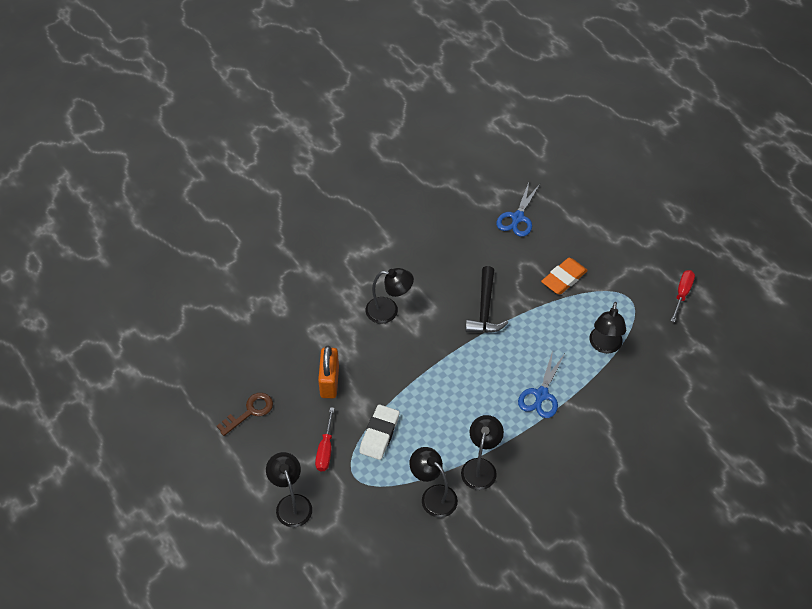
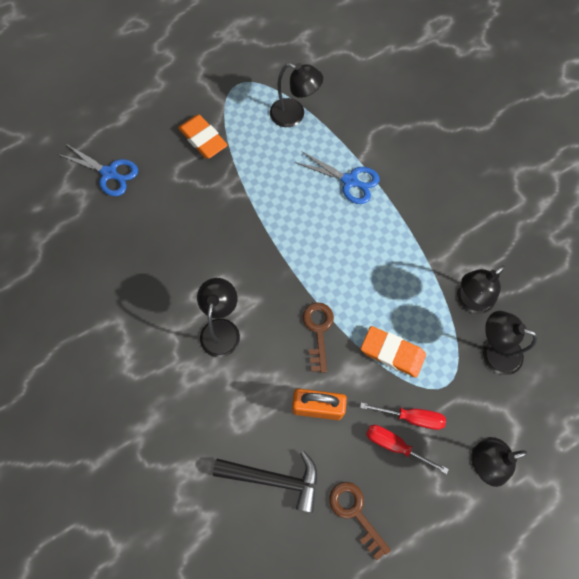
camera: 85 degrees left, 15 degrees up
(379, 434) = (392, 353): white eraser -> orange eraser
(393, 378) = (318, 331): none -> brown key
(480, 467) = (435, 250): black lamp -> black lamp (493, 351)
(485, 309) = (233, 222): black hammer -> black hammer (274, 479)
(682, 294) = (238, 39): red screwdriver -> red screwdriver (395, 445)

